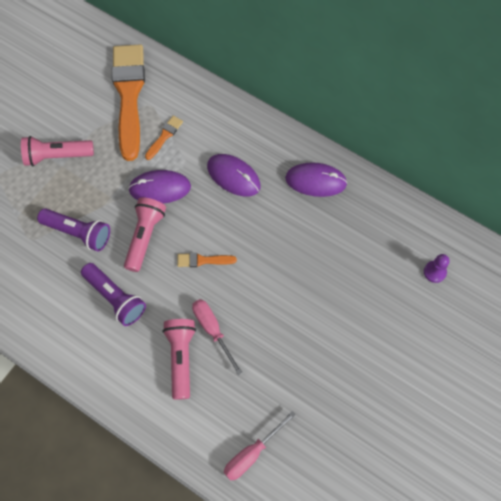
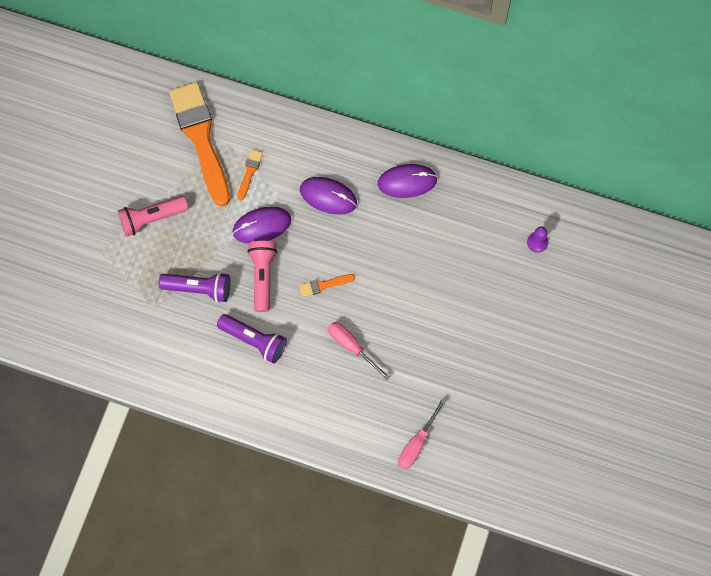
camera: 15 degrees left, 5 degrees up
(181, 358) = (331, 378): pink flashlight -> none

